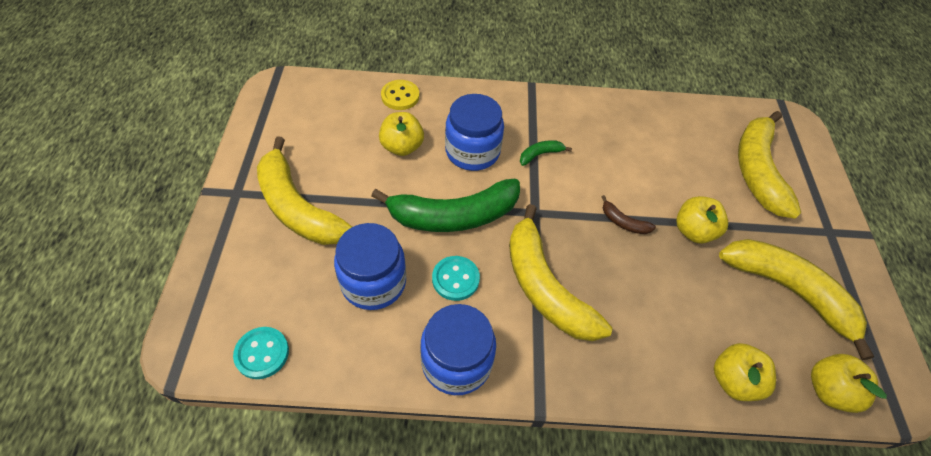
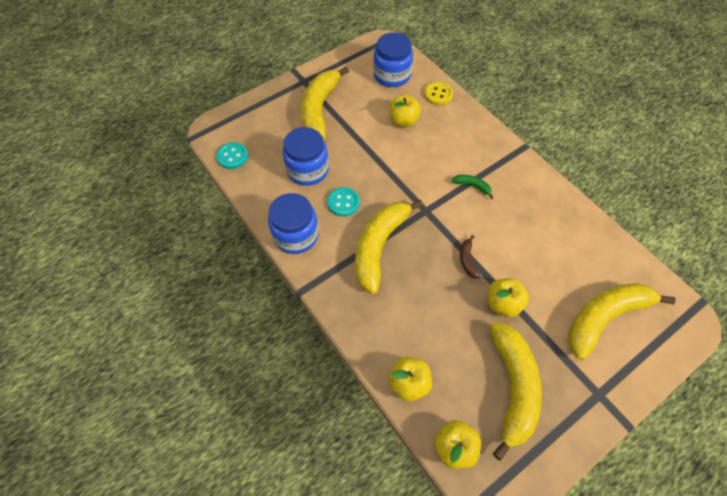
camera: 55 degrees right, 5 degrees up
(453, 216) = (382, 175): green banana -> none
(472, 151) = (436, 153): blue jar -> blue jar (392, 75)

